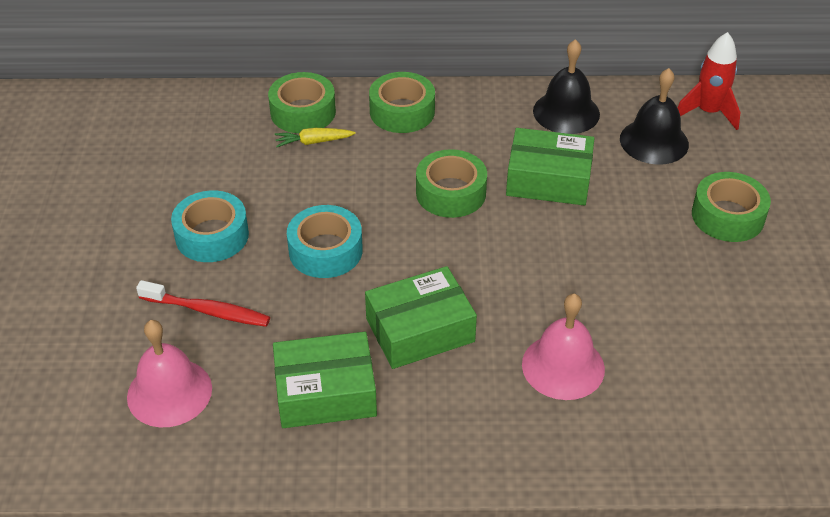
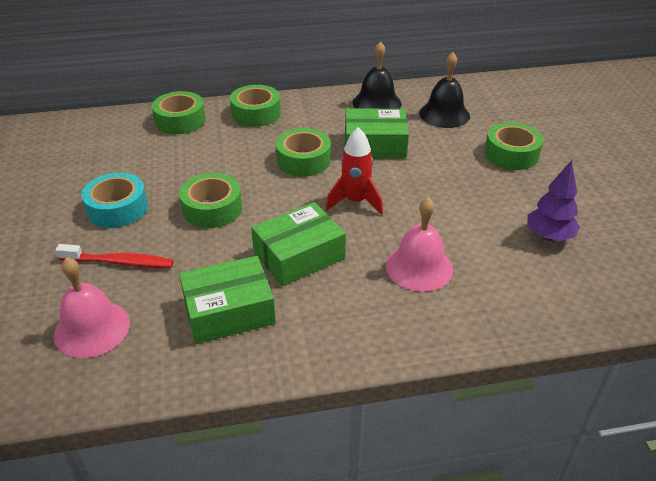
camera: 10 degrees left, 5 degrees down
(313, 142) = (191, 138): yellow carrot -> none
(325, 250) = (212, 209): turquoise tape -> green tape
(708, 112) = (476, 94): red rocket -> red rocket (355, 201)
(740, 345) = (549, 236): none -> purple tree

